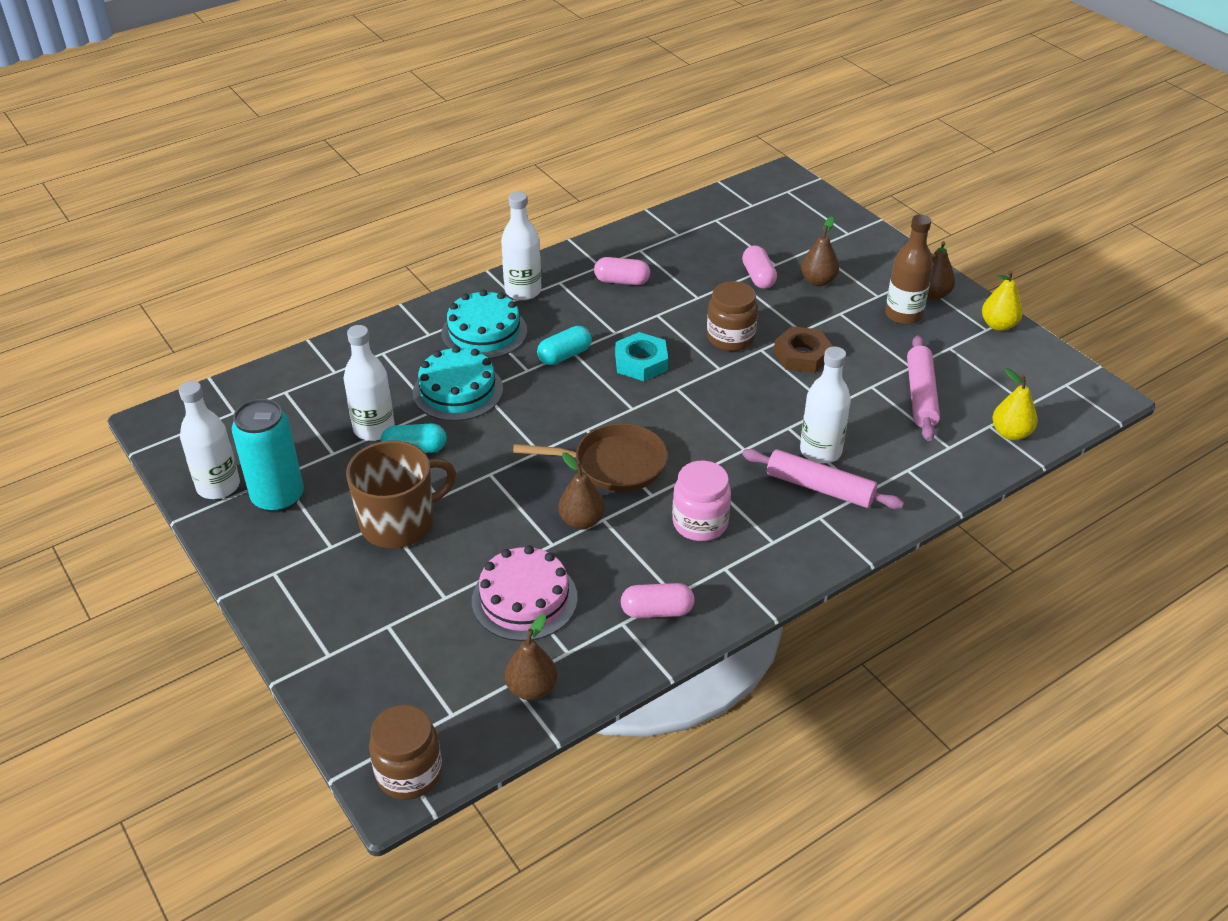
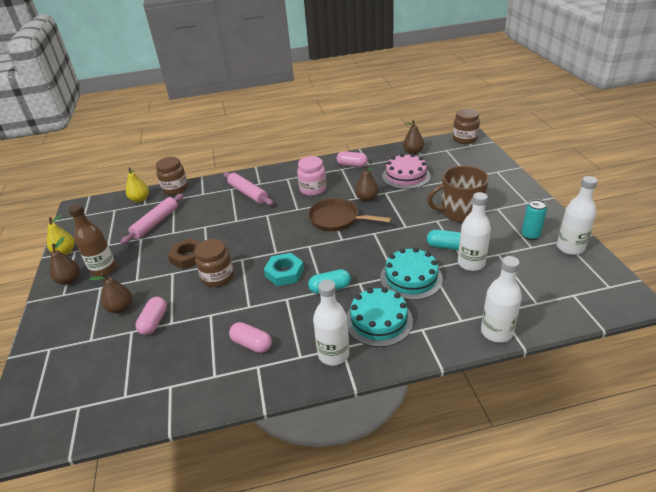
camera: 155 degrees left, 5 degrees down
(278, 497) = (530, 235): turquoise can -> turquoise can, size x0.59
(820, 451) = (232, 207): white bottle -> white bottle (496, 332)
(975, 470) = (175, 188): none -> brown jar

